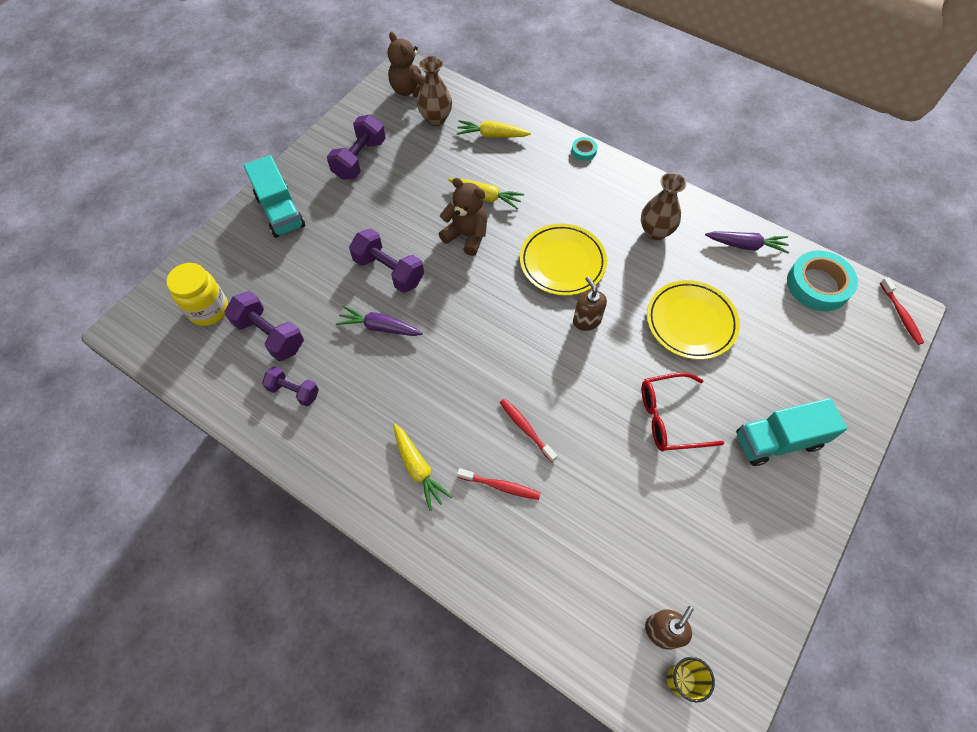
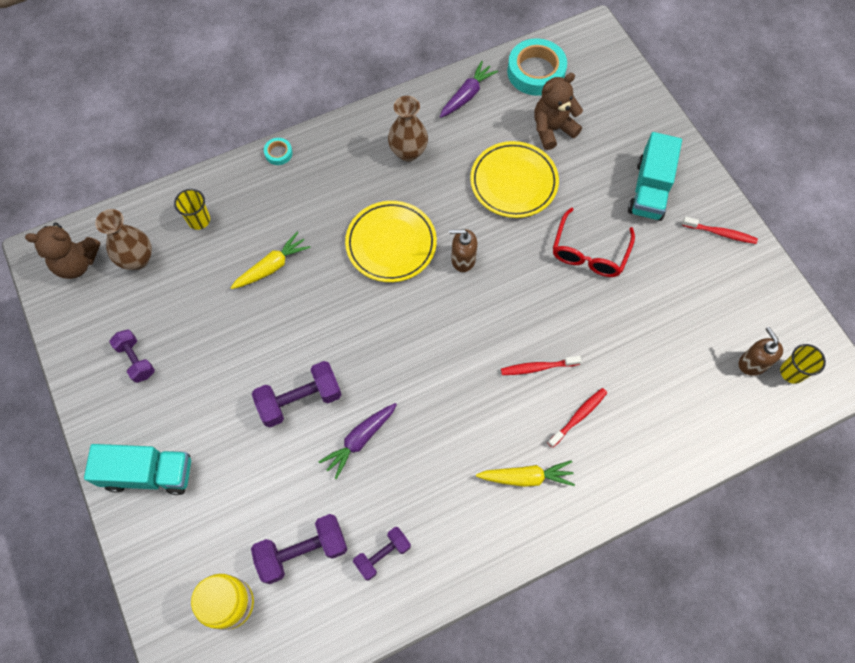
camera: 60 degrees left, 5 degrees up
(359, 159) = (136, 360): purple dumbbell -> purple dumbbell, size x0.64
(466, 236) = (306, 308): brown teddy bear -> brown teddy bear (552, 129)
(491, 135) = (199, 220): yellow carrot -> yellow cup
(901, 315) = (595, 38): red toothbrush -> red toothbrush (720, 233)

